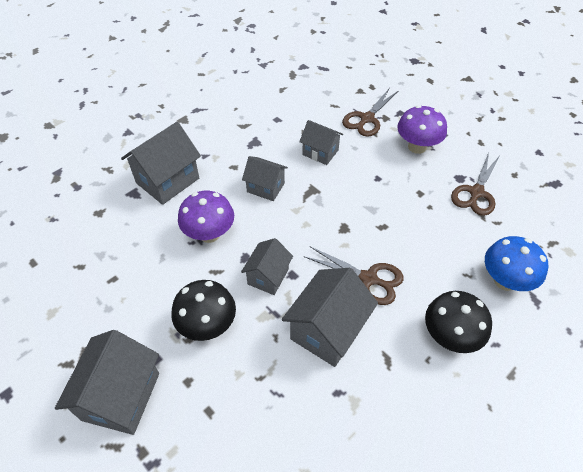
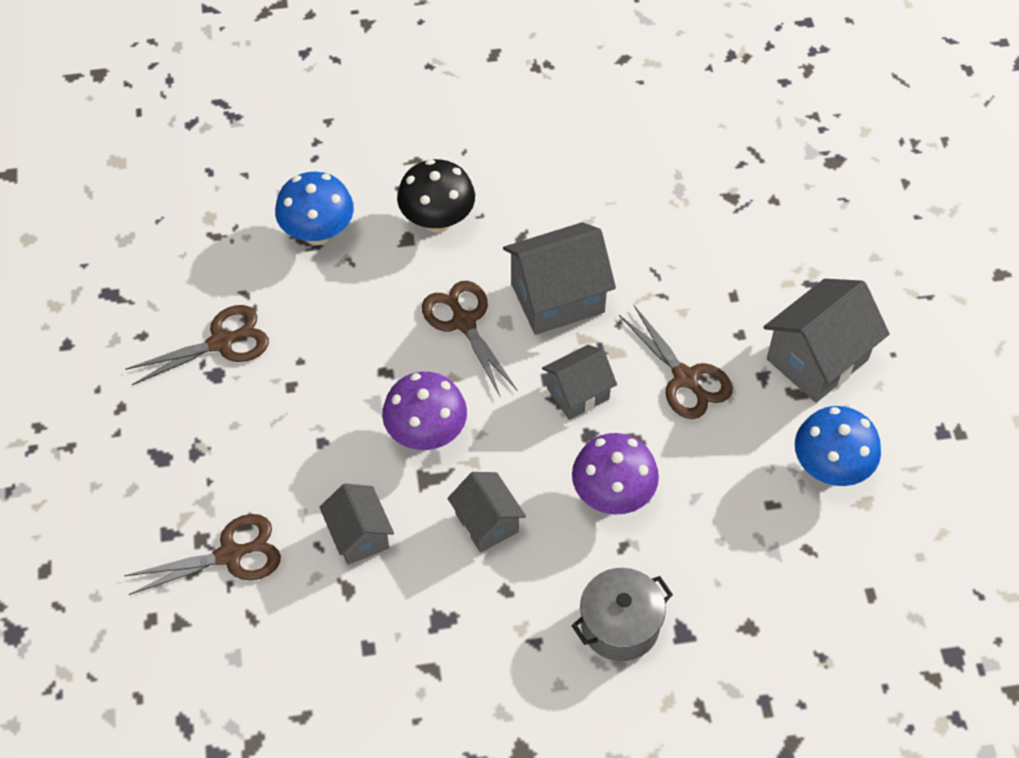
camera: 145 degrees left, 5 degrees up
(82, 321) = (830, 468): none -> blue mushroom
(168, 181) = (620, 625): grey house -> grey pot
(208, 325) = (685, 378): black mushroom -> brown scissors
(417, 147) = (214, 456): purple mushroom -> purple mushroom (426, 433)

